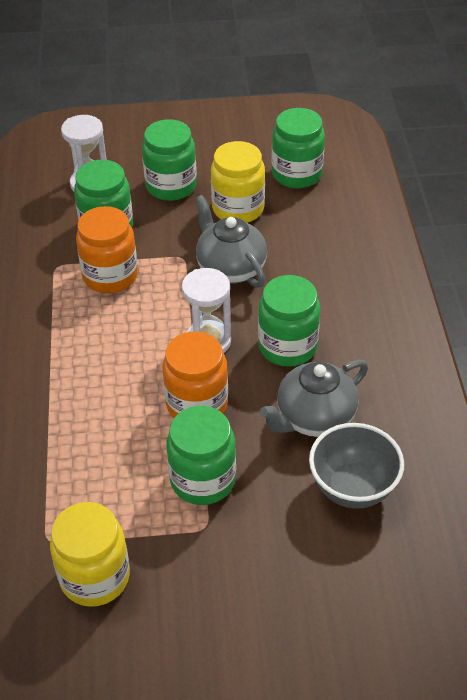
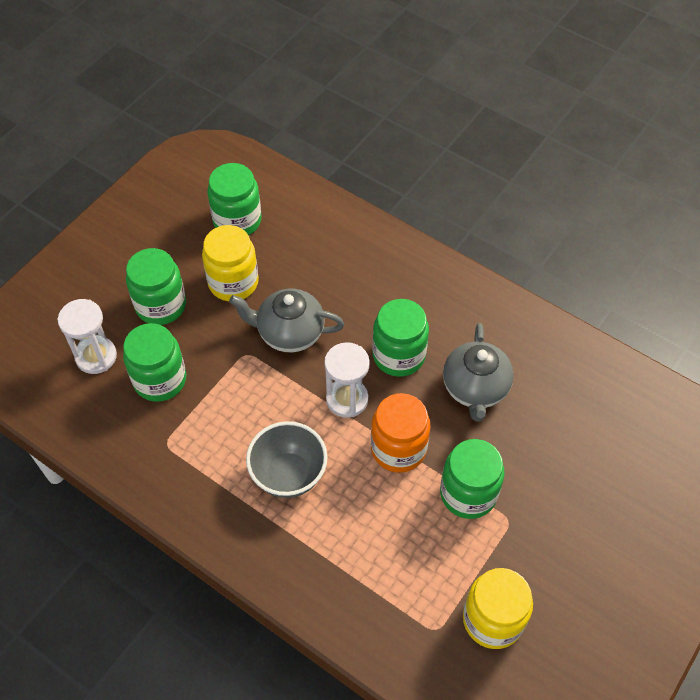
camera: 50 degrees left, 10 degrees up
(110, 276) = (216, 414): orange jar -> none
(352, 488) = (551, 412): grey bowl -> grey bowl (288, 475)

